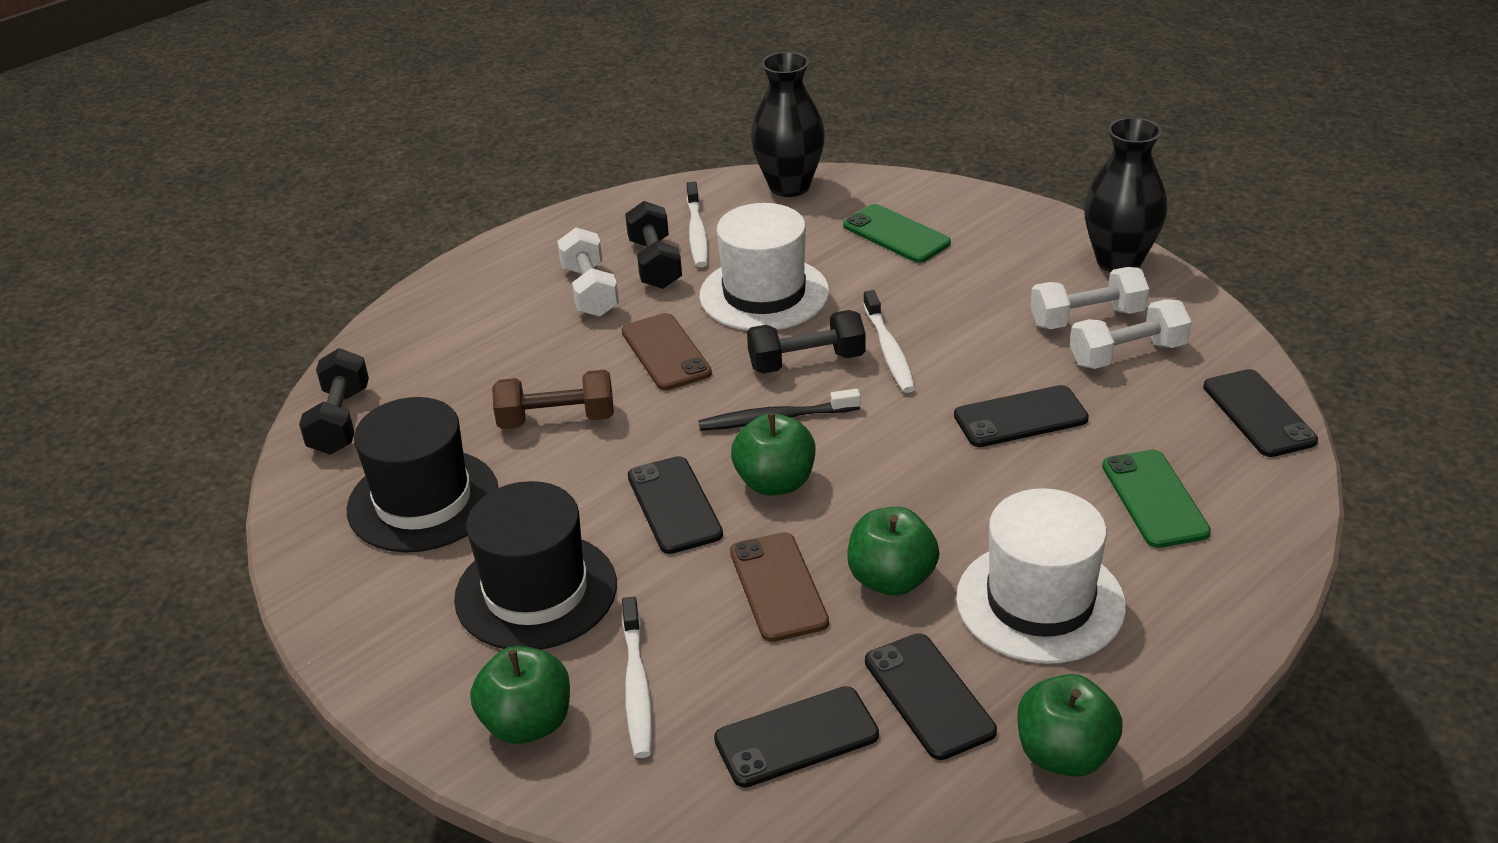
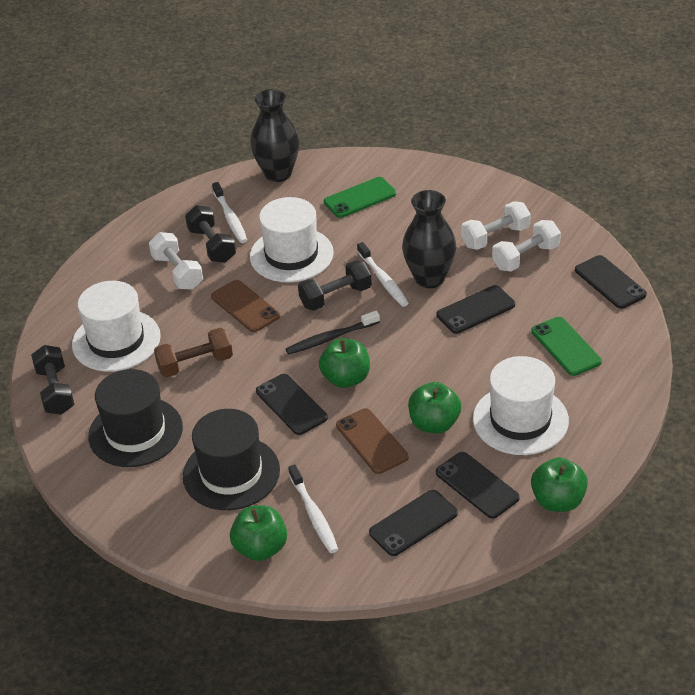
camera: 15 degrees left, 5 degrees up
(460, 367) = (116, 340): none -> white hat
(896, 234) = (360, 198): green phone -> green phone turned 60 degrees counterclockwise
(1119, 261) = (503, 194): black vase -> black vase (429, 278)

